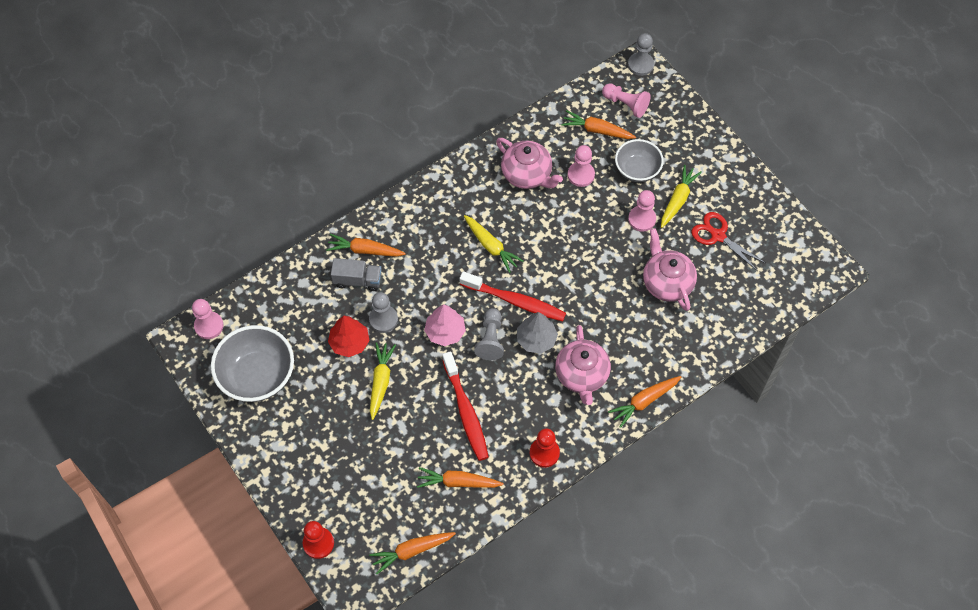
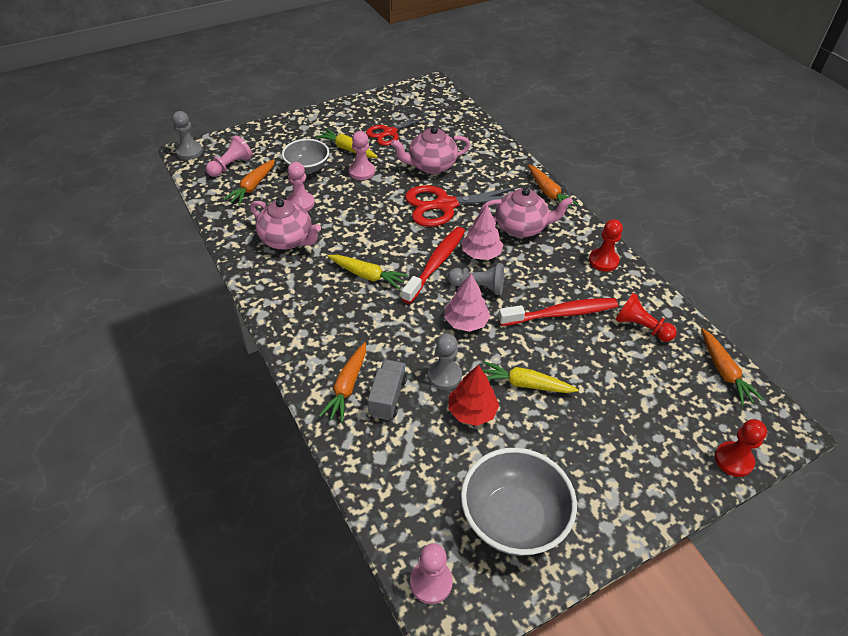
camera: 85 degrees left, 15 degrees down
(458, 482) = (641, 327): orange carrot -> red pawn
(491, 246) = (367, 275): yellow carrot -> yellow carrot turned 60 degrees clockwise
(527, 174) = (287, 240): pink teapot -> pink teapot turned 75 degrees clockwise
(536, 339) = (481, 253): grey tree -> pink tree
(602, 301) = (444, 205): none -> red scissors

